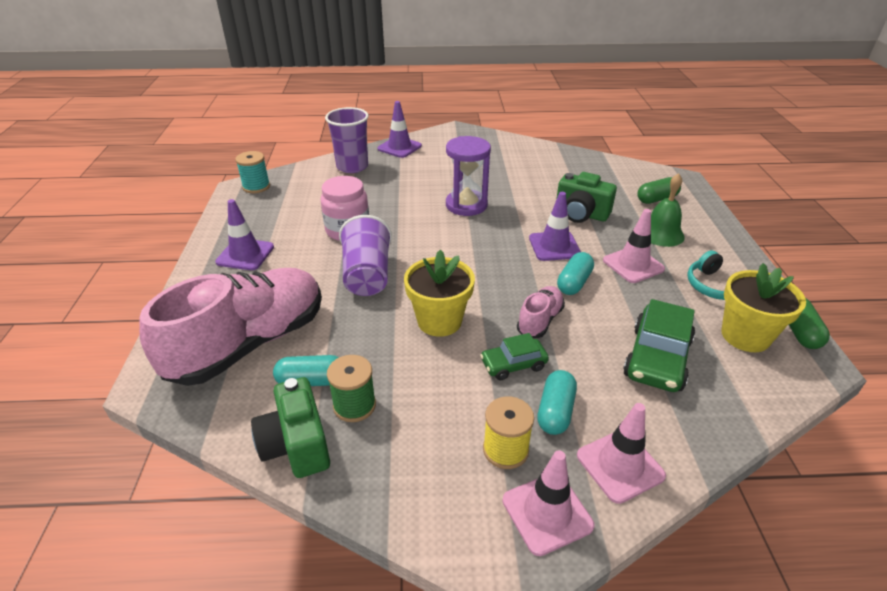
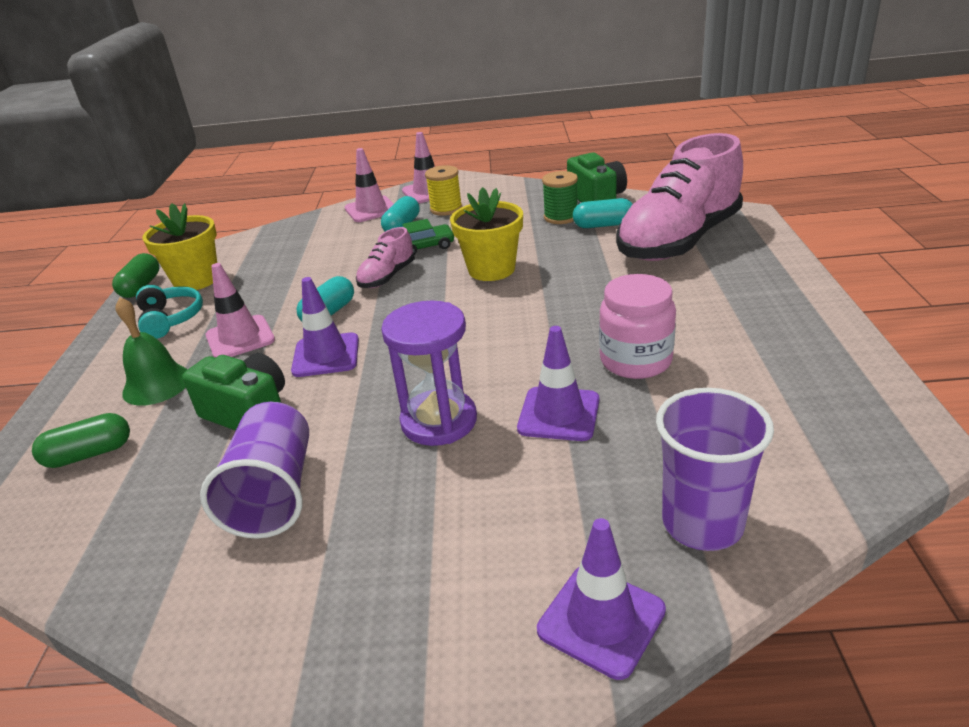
camera: 175 degrees left, 5 degrees down
(245, 254) = (767, 316): purple traffic cone -> purple traffic cone (559, 414)
(256, 187) = (882, 445): turquoise spool -> none
(367, 275) = (582, 304): purple cup -> purple cup (274, 493)
(657, 358) = (295, 260): green car -> none

